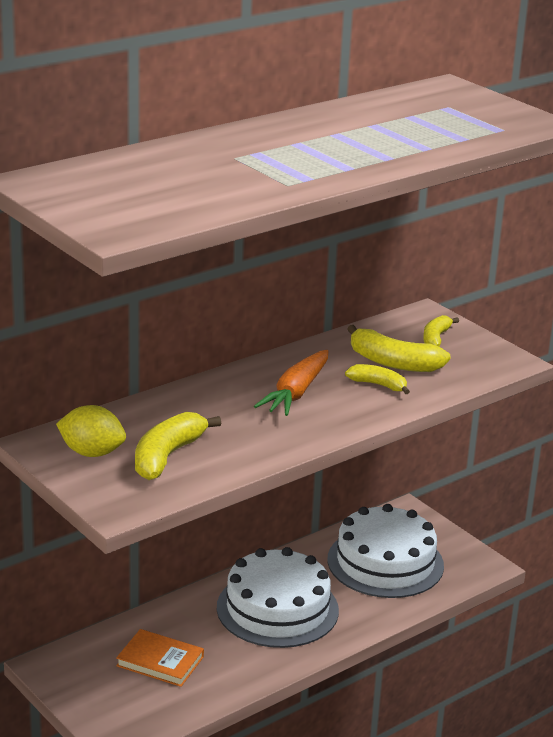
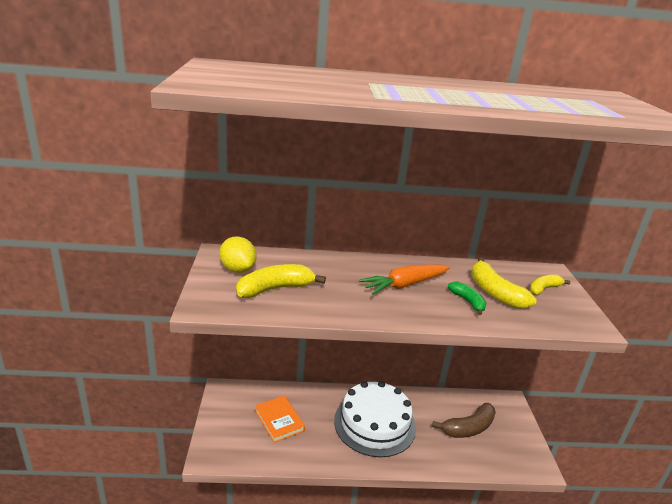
camera: 35 degrees right, 0 degrees up
(378, 385) = (468, 302): yellow banana -> green banana
(385, 562) = (468, 428): white cake -> brown banana

